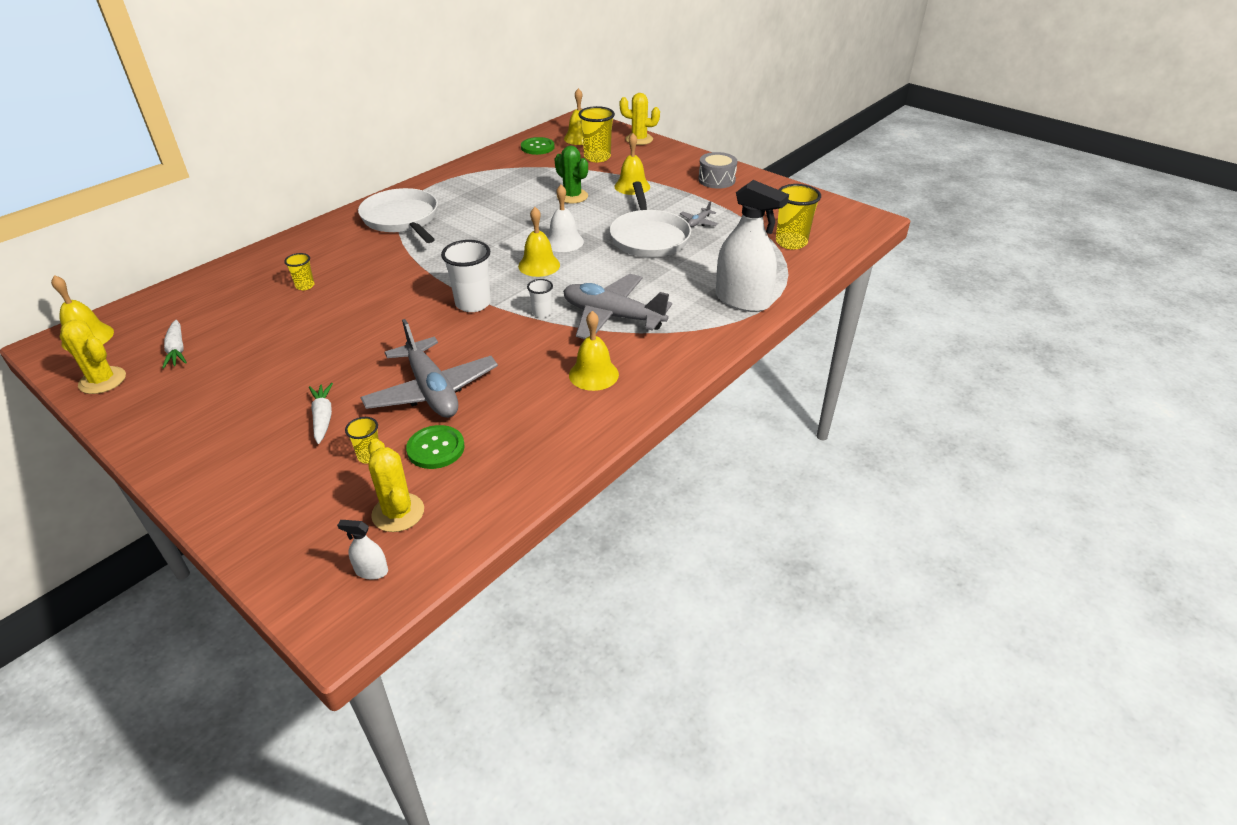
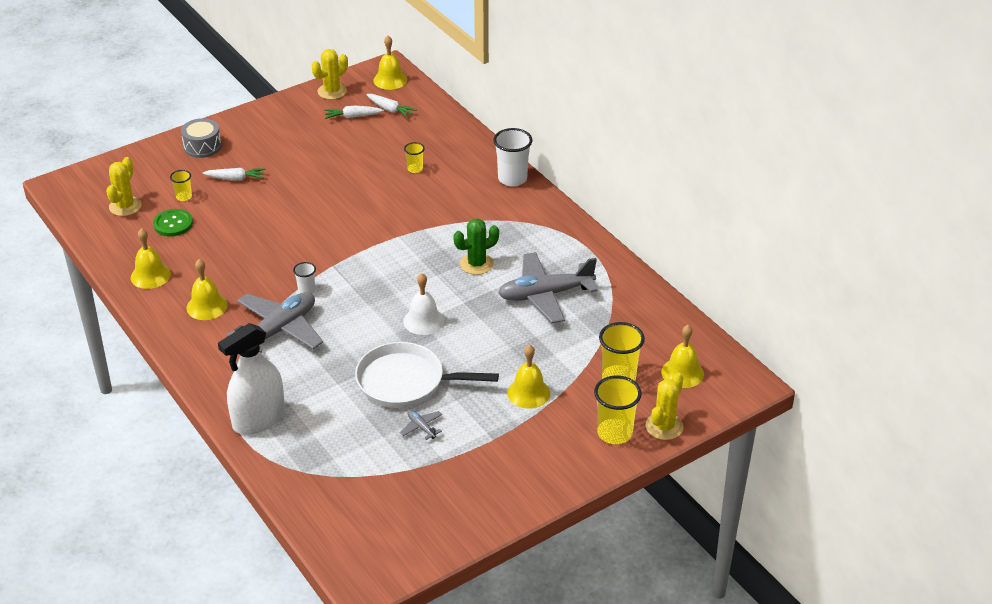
camera: 105 degrees right, 0 degrees up
(166, 324) = (390, 109): none -> white carrot
(371, 571) = (87, 195): white spray bottle -> none
(398, 513) = (125, 206): yellow cactus -> yellow cactus turned 60 degrees counterclockwise
(402, 219) = (514, 223): white pan -> none
(432, 391) = (236, 226): grey plane -> grey plane (545, 295)
(473, 303) = (341, 254): white cup -> white cup (512, 179)
(537, 147) = (663, 333): green button -> none
(539, 265) = (386, 299): yellow bell -> yellow bell (150, 275)
(572, 196) = (520, 341): green cactus -> green cactus (476, 264)
(716, 180) = (520, 470): grey drum -> grey drum (202, 146)
(791, 242) = (345, 490): yellow cup -> yellow cup (614, 433)

